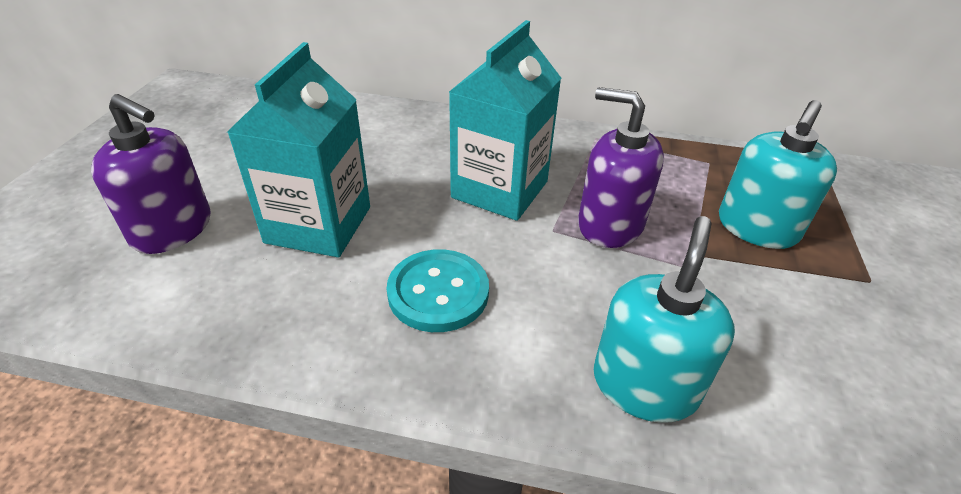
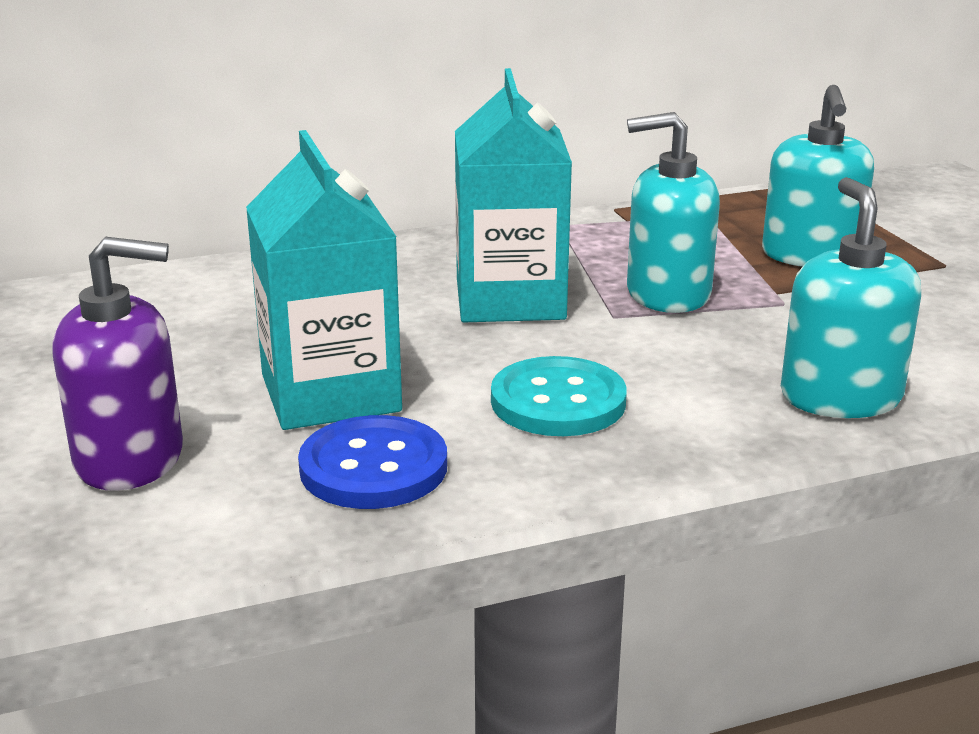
camera: 30 degrees left, 15 degrees down
(275, 297) = (373, 467): none -> blue button
(610, 224) = (667, 294): purple soap dispenser -> turquoise soap dispenser

